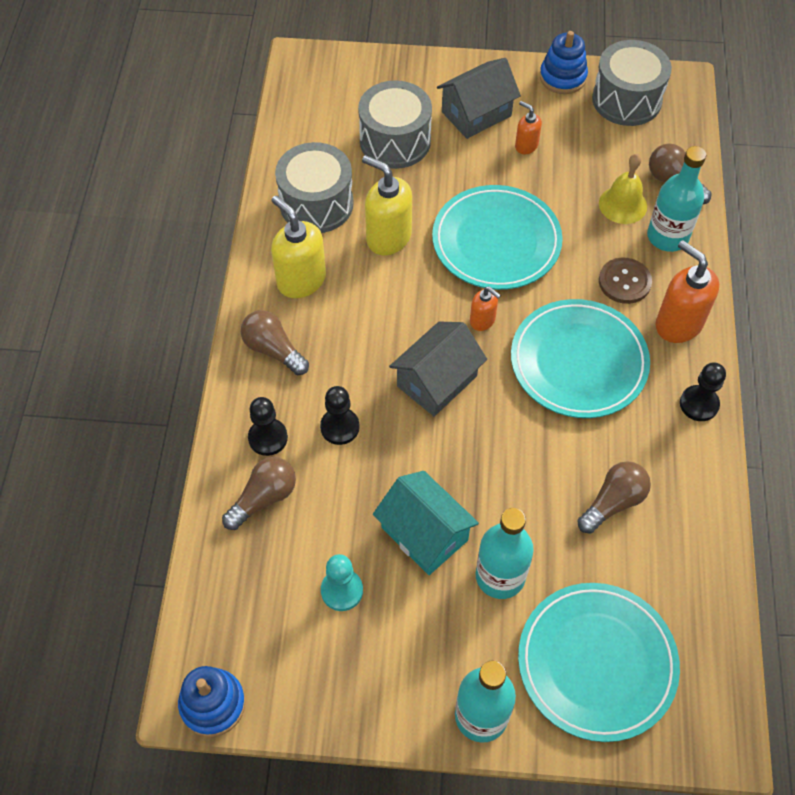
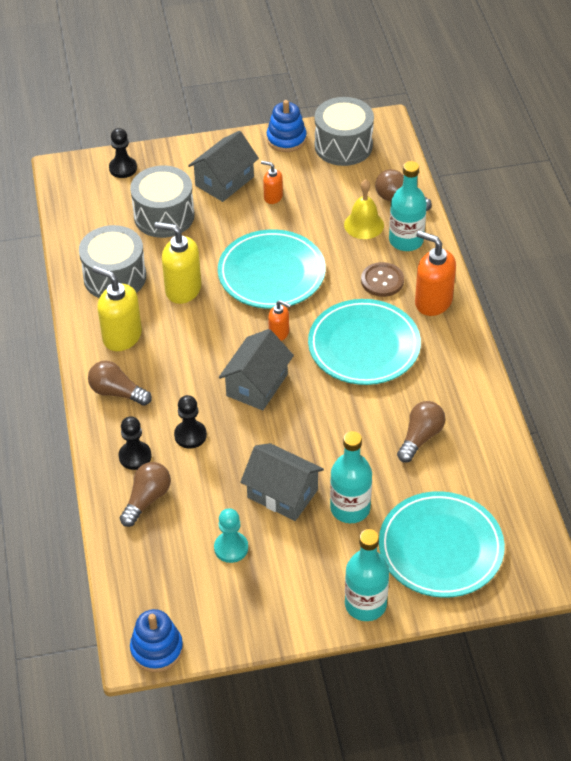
camera: 15 degrees left, 10 degrees down
(424, 534) = (282, 494): turquoise house -> grey house
(699, 404) = (465, 354): black pawn -> black pawn (123, 168)

